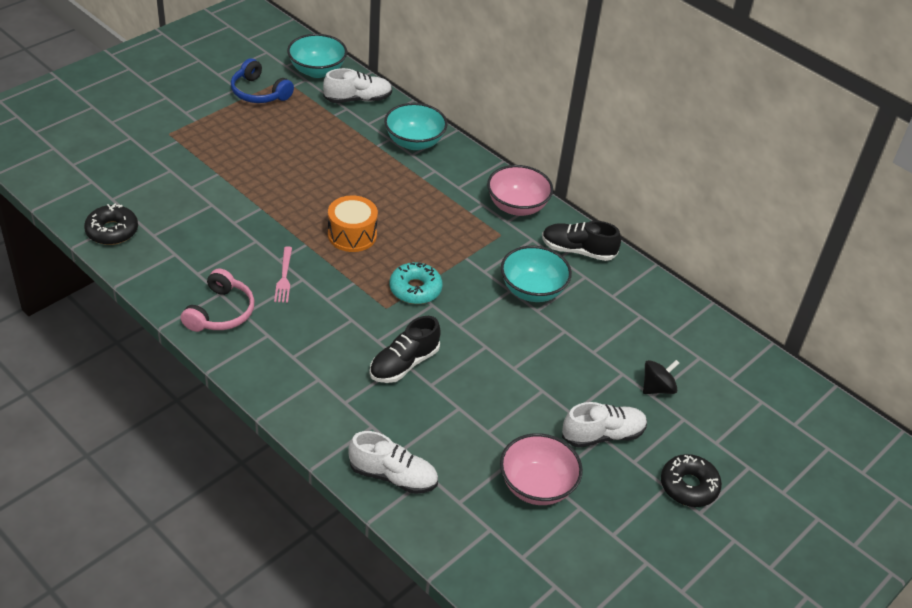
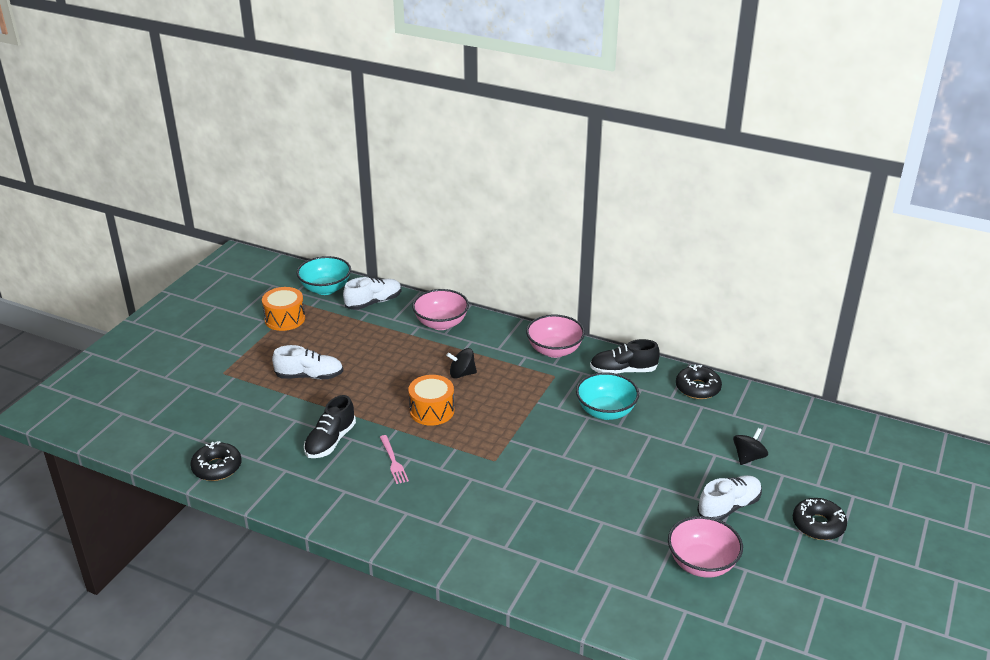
camera: 15 degrees left, 10 degrees down
(221, 312) = (354, 506): pink headphones -> none
(259, 92) = (285, 319): blue headphones -> orange drum
(393, 476) = (581, 594): white shoe -> white shoe (309, 376)
(404, 364) = (536, 501): black shoe -> black shoe (330, 441)
(405, 204) = (462, 374): none -> black spinning top
(414, 142) = (441, 323): turquoise bowl -> pink bowl
(415, 289) = (510, 438): turquoise donut -> none
(648, 294) = (697, 388): none -> black donut

